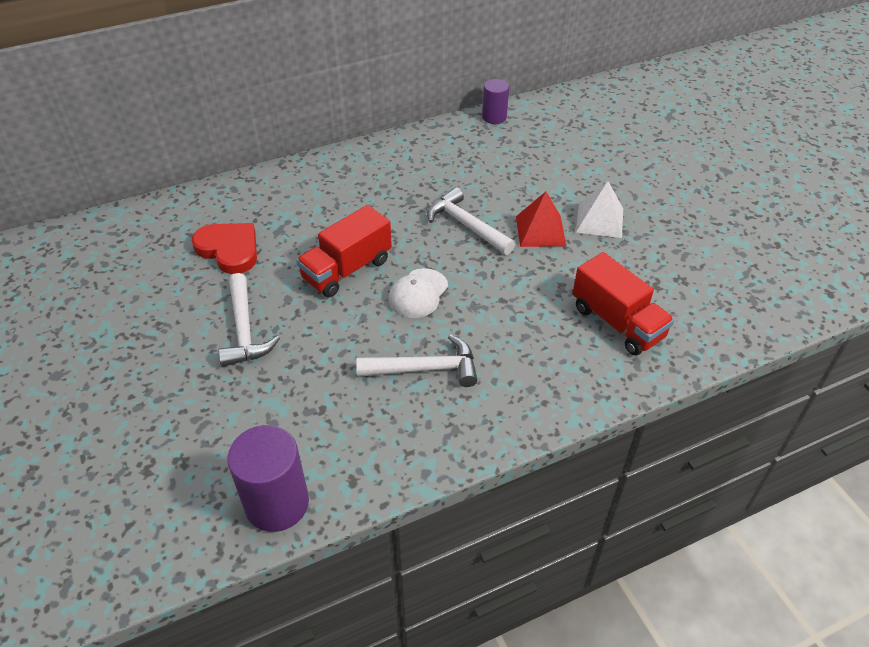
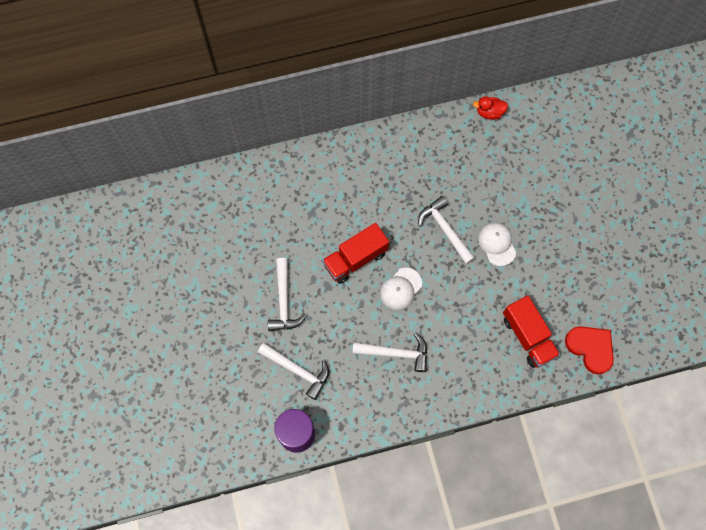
camera: 10 degrees right, 25 degrees up
(229, 250) = (276, 226): red heart -> red heart (590, 348)
(272, 412) = (298, 370): none -> white hammer
(494, 117) = (489, 112): purple cylinder -> red duck
(540, 231) = (497, 244): red pyramid -> white cap
(599, 220) = (542, 240): white pyramid -> none

